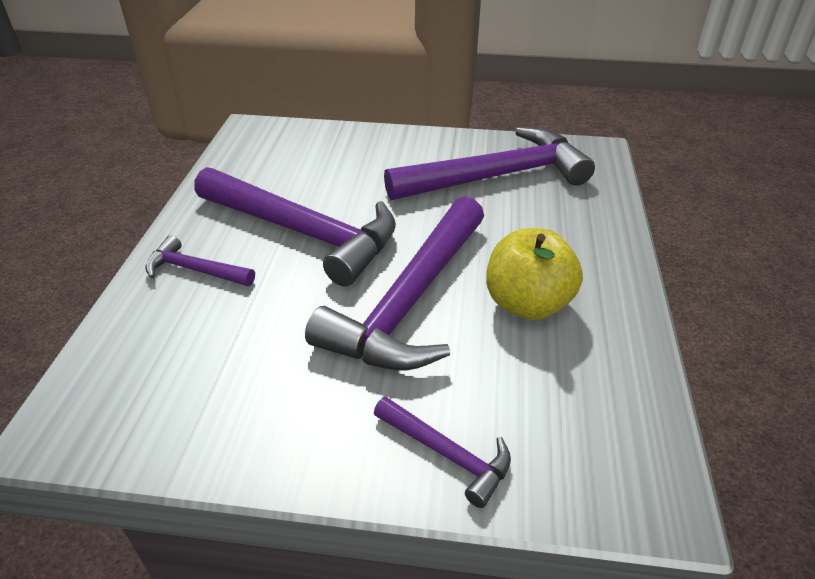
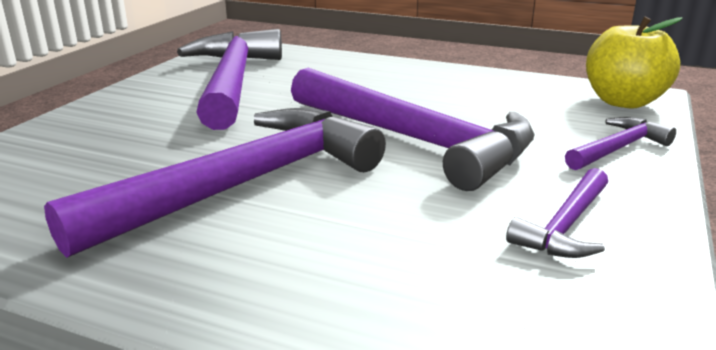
camera: 75 degrees left, 15 degrees down
(195, 270) = (272, 273): purple hammer -> purple hammer (566, 226)
(527, 304) = (437, 98): yellow apple -> yellow apple (623, 102)

